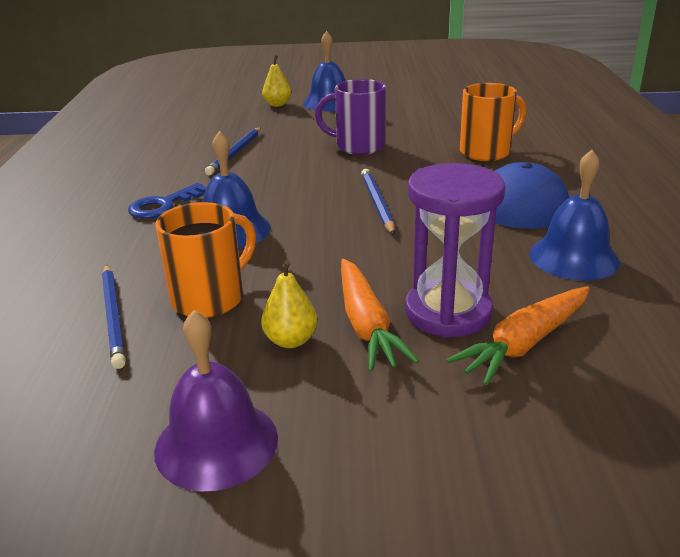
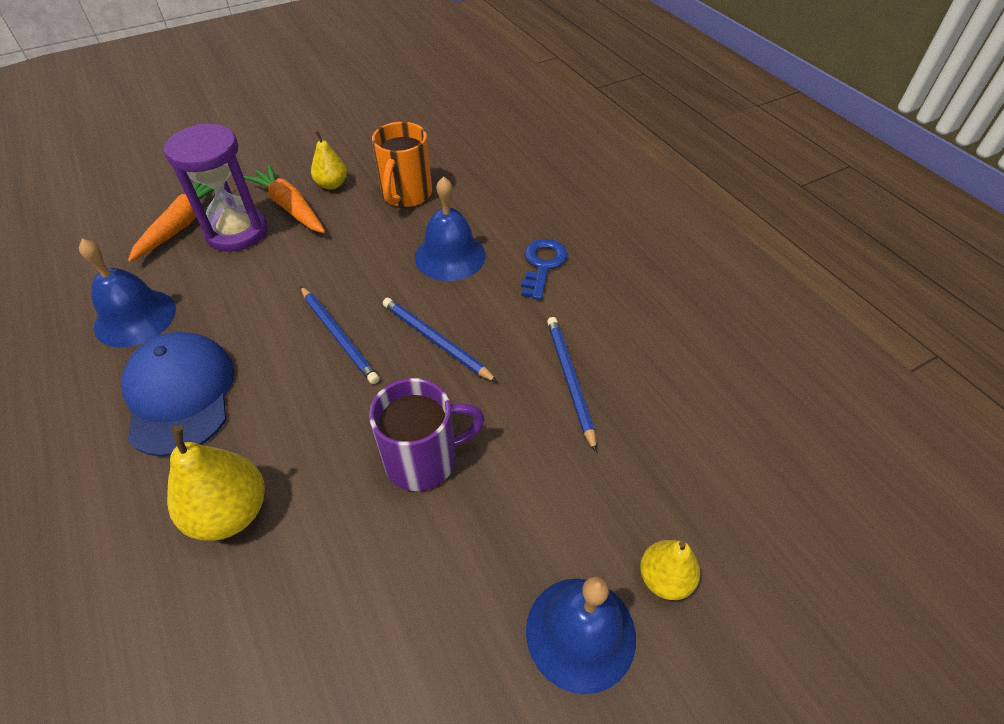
camera: 150 degrees right, 20 degrees up
(114, 316) = (454, 166): blue pencil -> blue pencil (436, 341)
(216, 443) = (334, 133): purple bell -> none
(487, 152) = (230, 512): orange mug -> yellow pear

